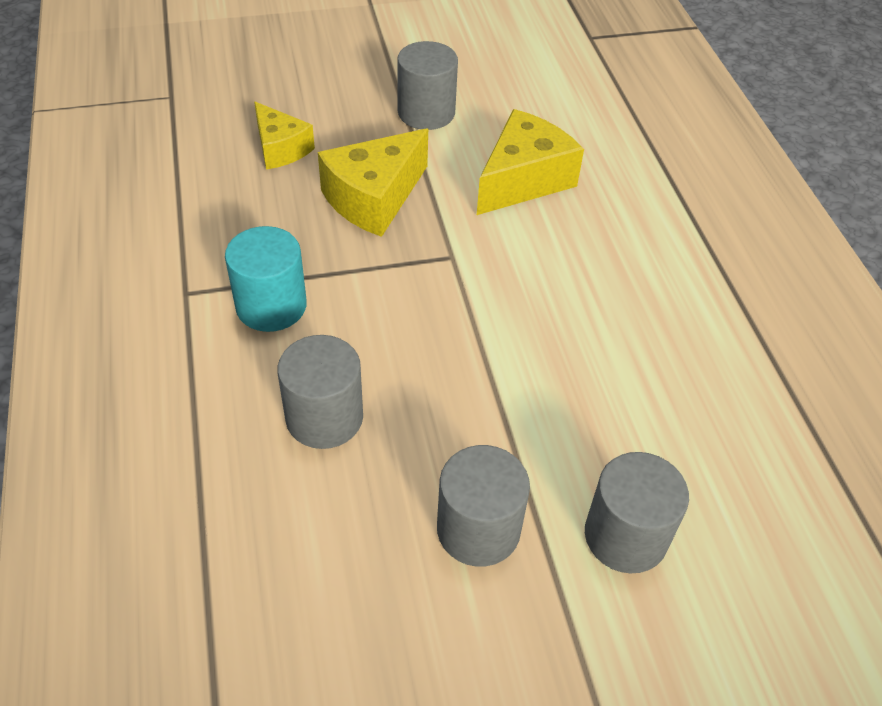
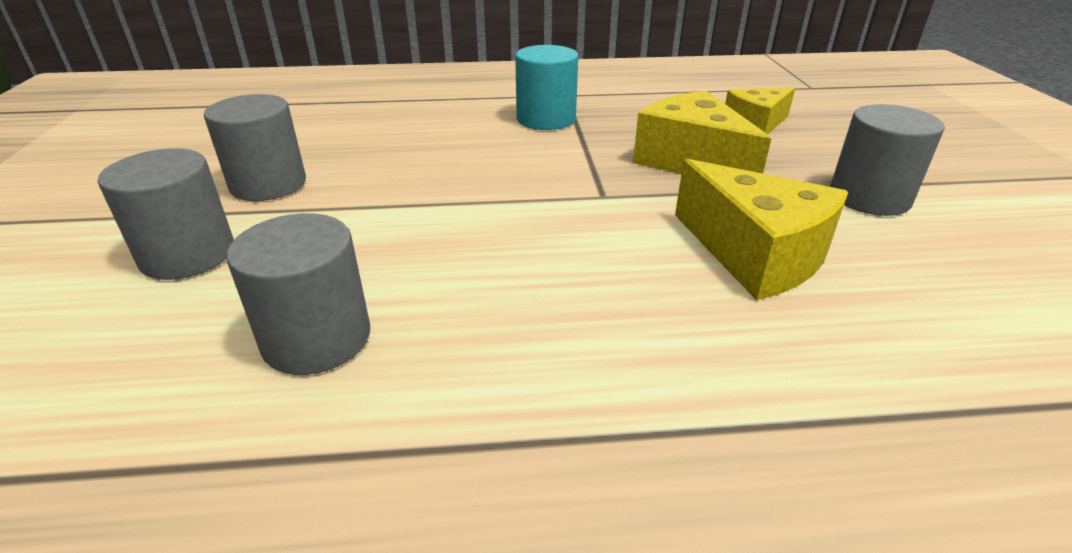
camera: 100 degrees right, 15 degrees down
(324, 417) = (421, 134): grey cylinder -> grey cylinder (317, 338)

